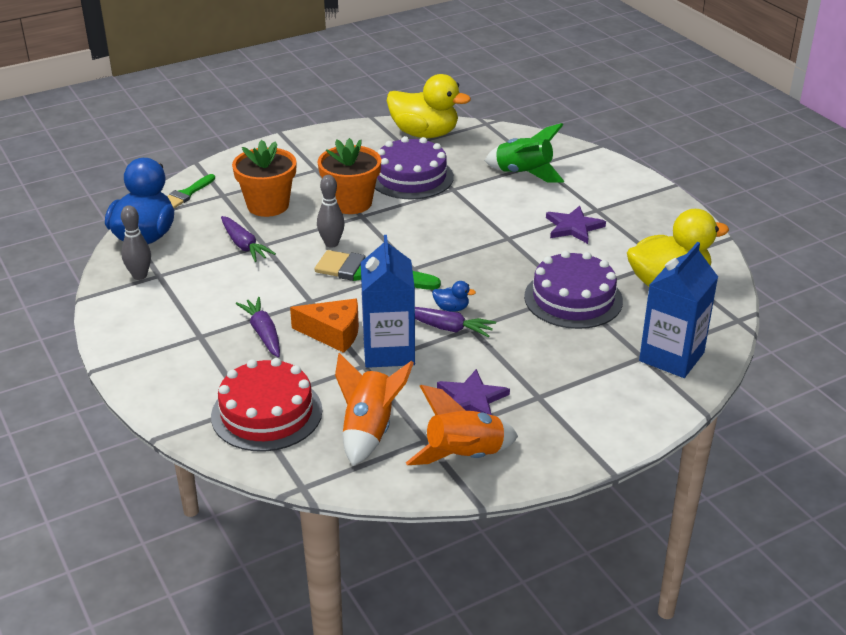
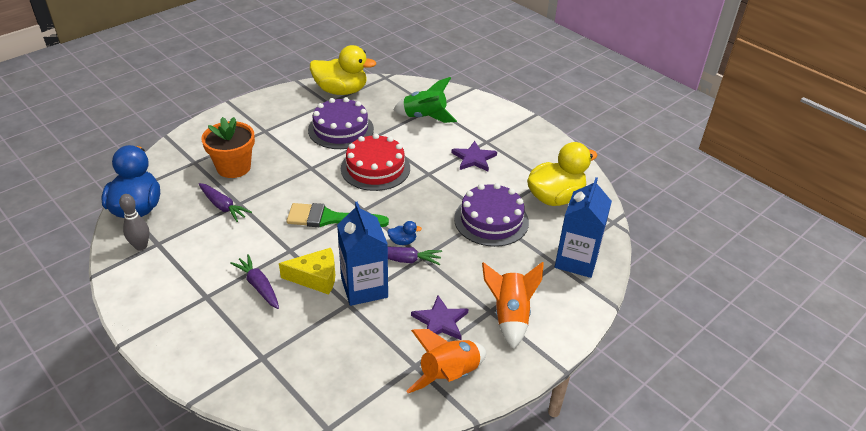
camera: 15 degrees left, 5 degrees up
(186, 194) = (163, 165): green brush -> none
(267, 413) = (280, 362): red cake -> red cake (375, 168)
(331, 243) = (293, 196): grey bowling pin -> none
(333, 333) = (316, 278): orange cheese -> yellow cheese
(351, 203) = (300, 157): orange flower pot -> none
(369, 430) = (368, 364): orange rocket -> orange rocket (510, 316)

